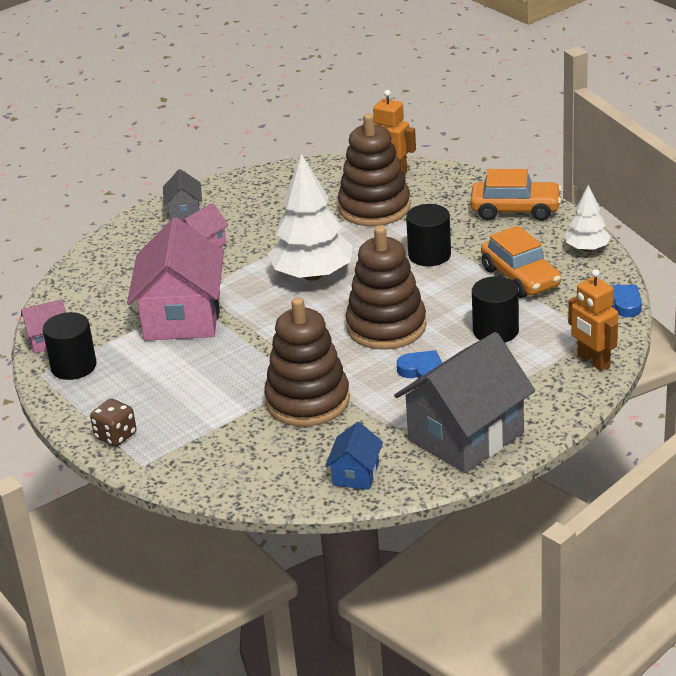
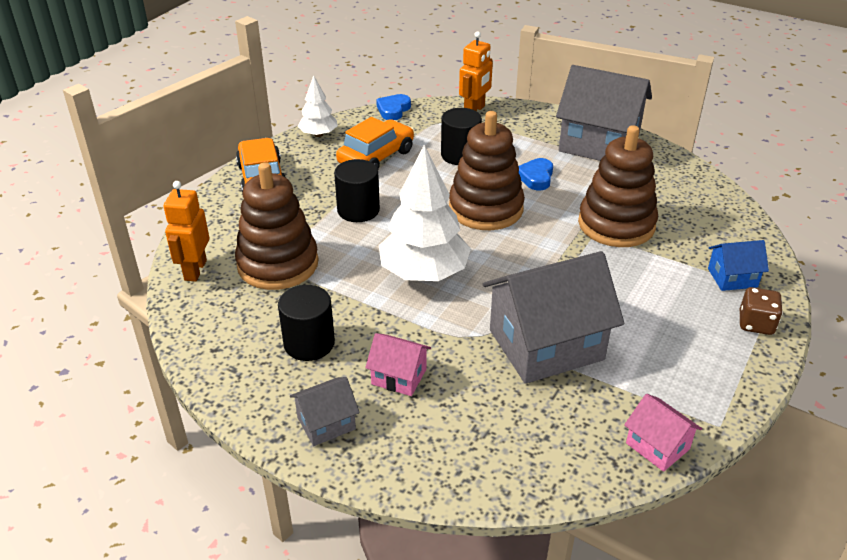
camera: 115 degrees left, 5 degrees up
(73, 366) = (685, 401): black cylinder -> black cylinder (309, 343)
(182, 316) = (546, 345): pink house -> grey house
(356, 474) = (680, 180): blue house -> blue house (732, 278)

